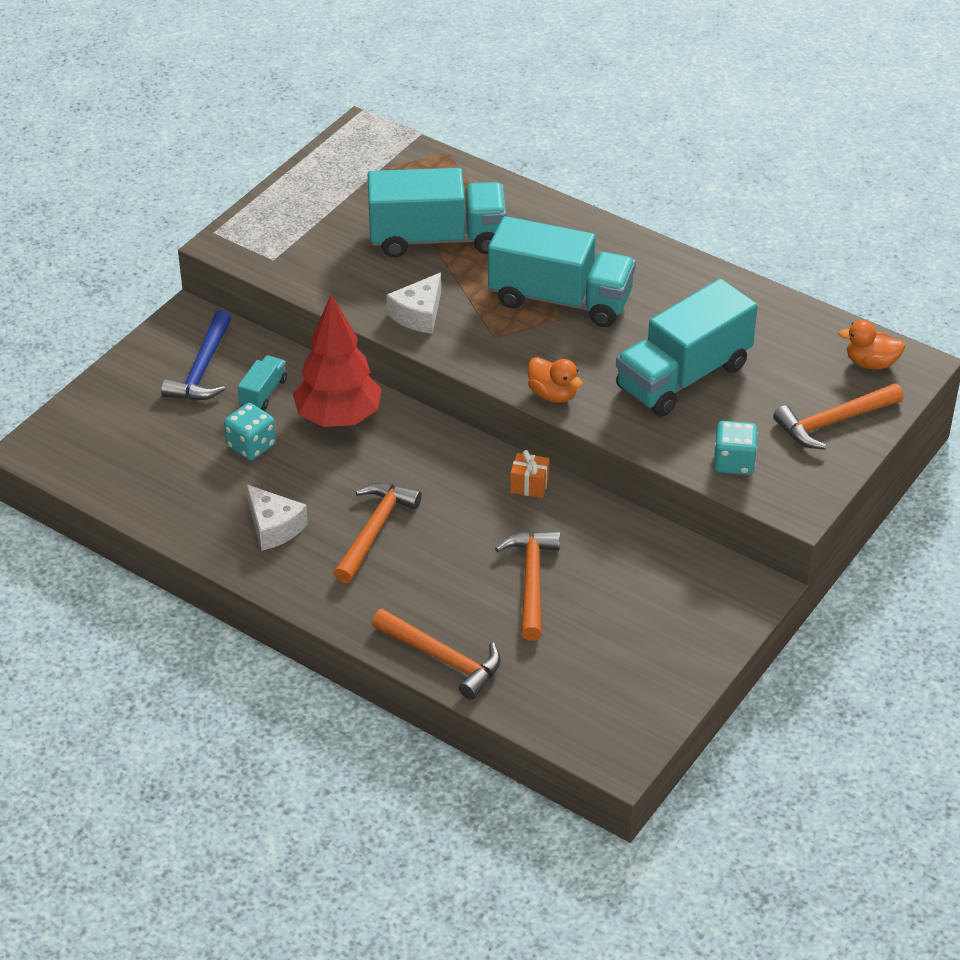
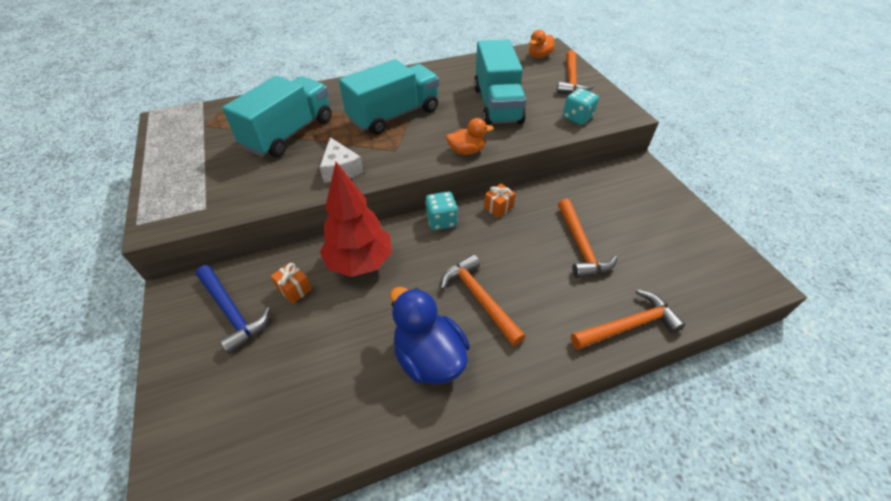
camera: 55 degrees left, 5 degrees up
(251, 446) = (336, 325): turquoise dice -> turquoise dice (441, 221)
(263, 393) = (294, 289): turquoise truck -> orange gift
(274, 527) = (429, 357): white cheese -> blue duck
(531, 581) = (580, 246): orange hammer -> orange hammer turned 135 degrees counterclockwise

